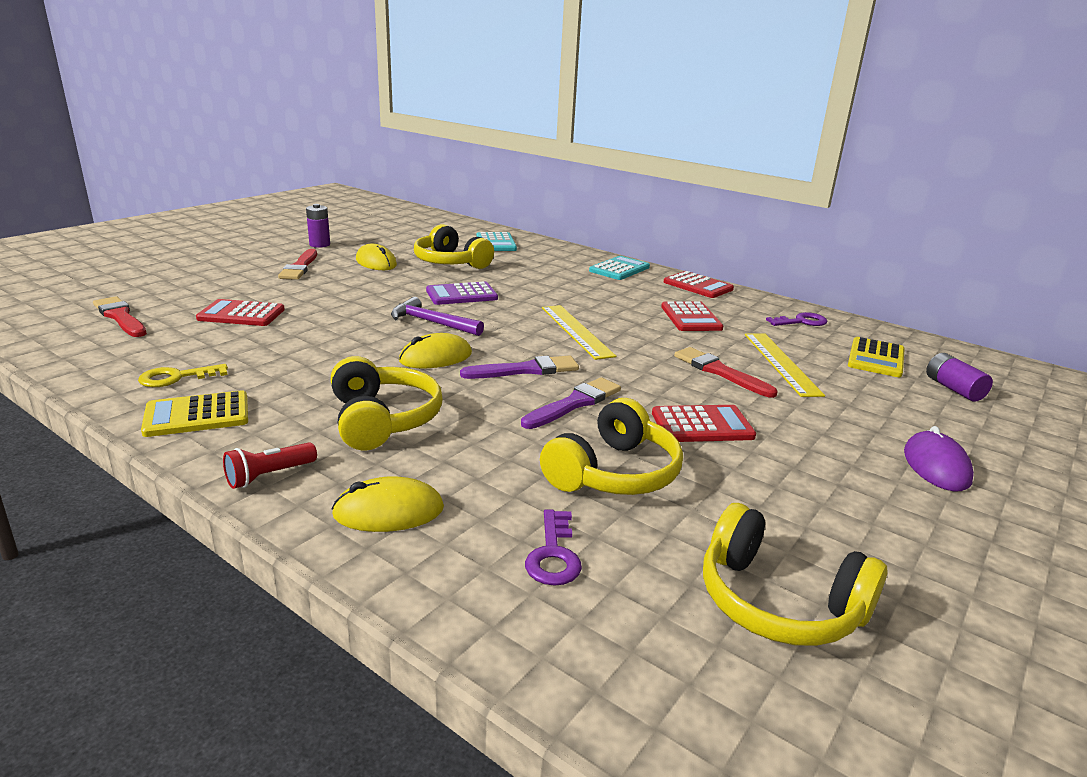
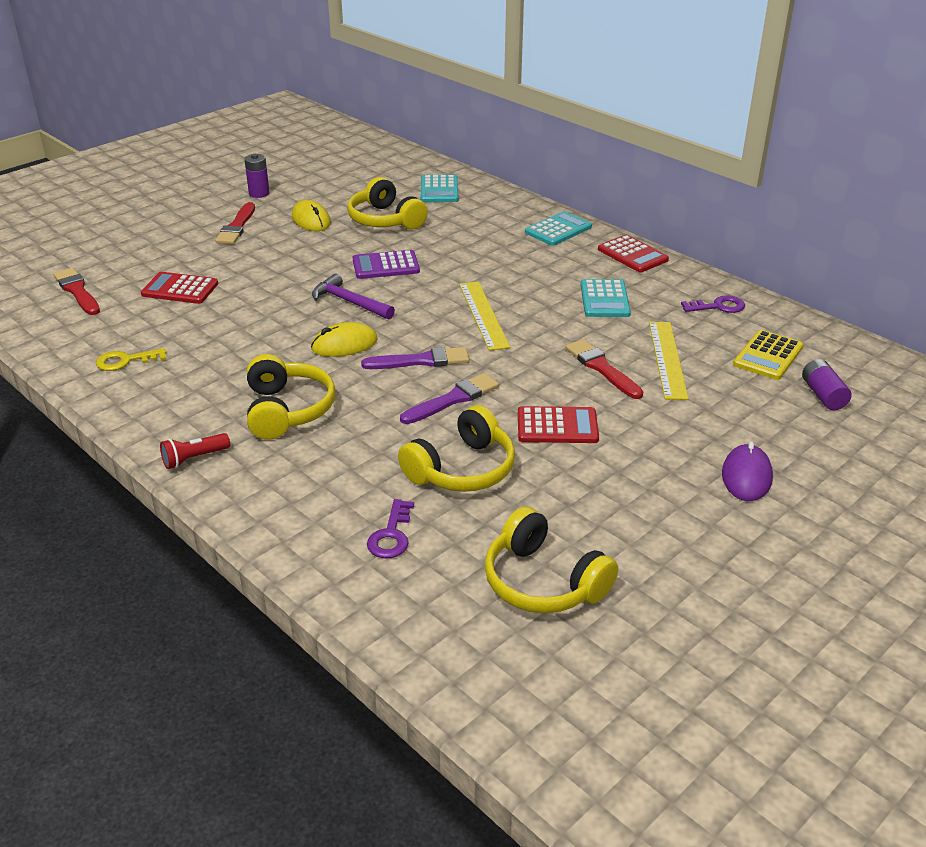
camera: 10 degrees right, 10 degrees up
(197, 415) = (142, 400): yellow calculator -> none
(388, 511) = (278, 493): yellow mouse -> none
(691, 318) = (605, 299): red calculator -> turquoise calculator

